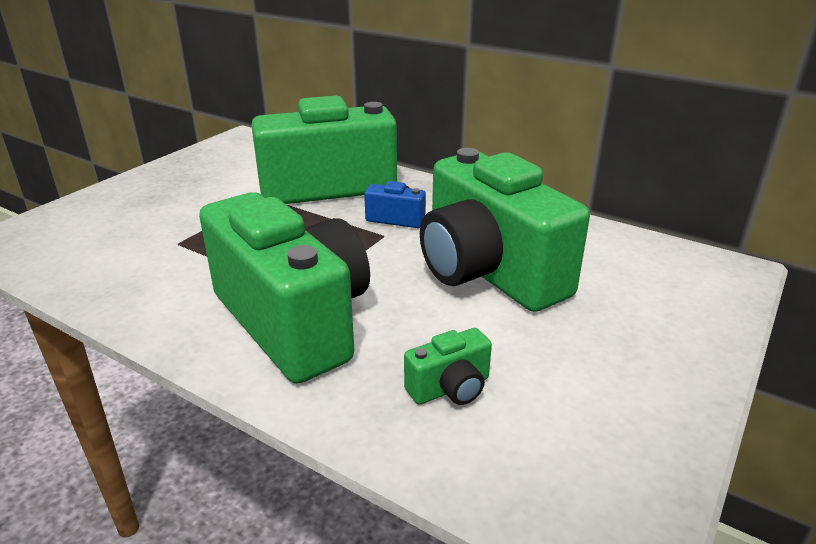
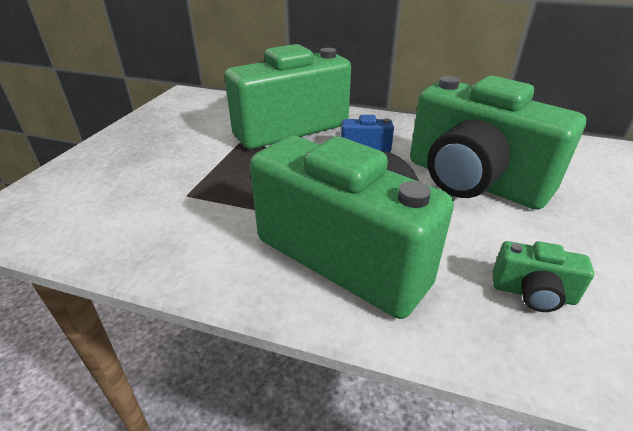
camera: 15 degrees left, 5 degrees up
(450, 388) = (533, 293): green camera -> green camera turned 60 degrees clockwise

